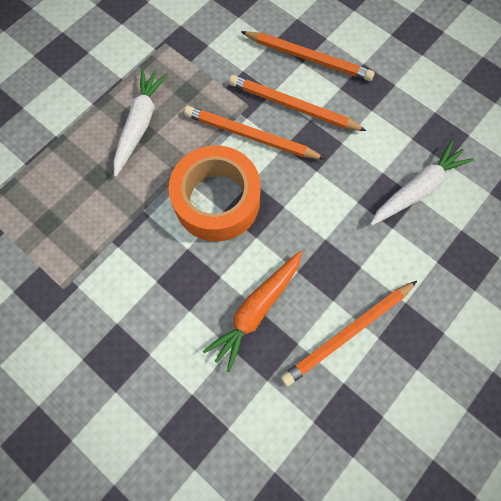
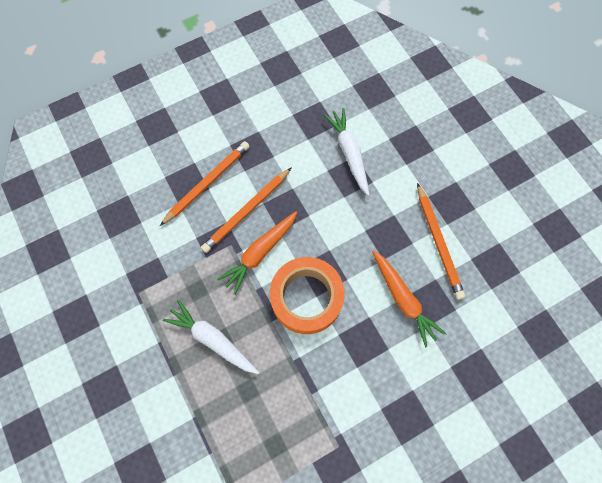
camera: 70 degrees left, 0 degrees up
(250, 136) = (260, 253): orange pencil -> orange carrot

